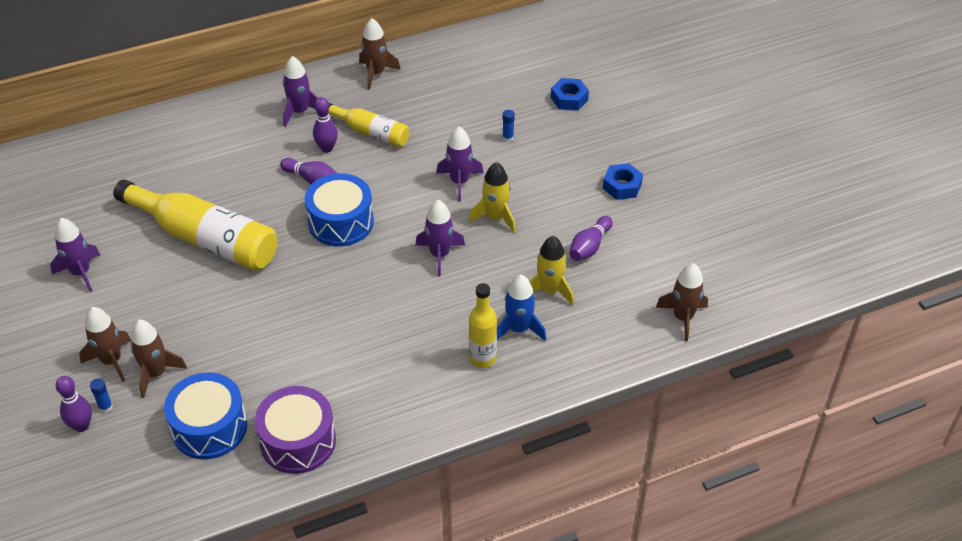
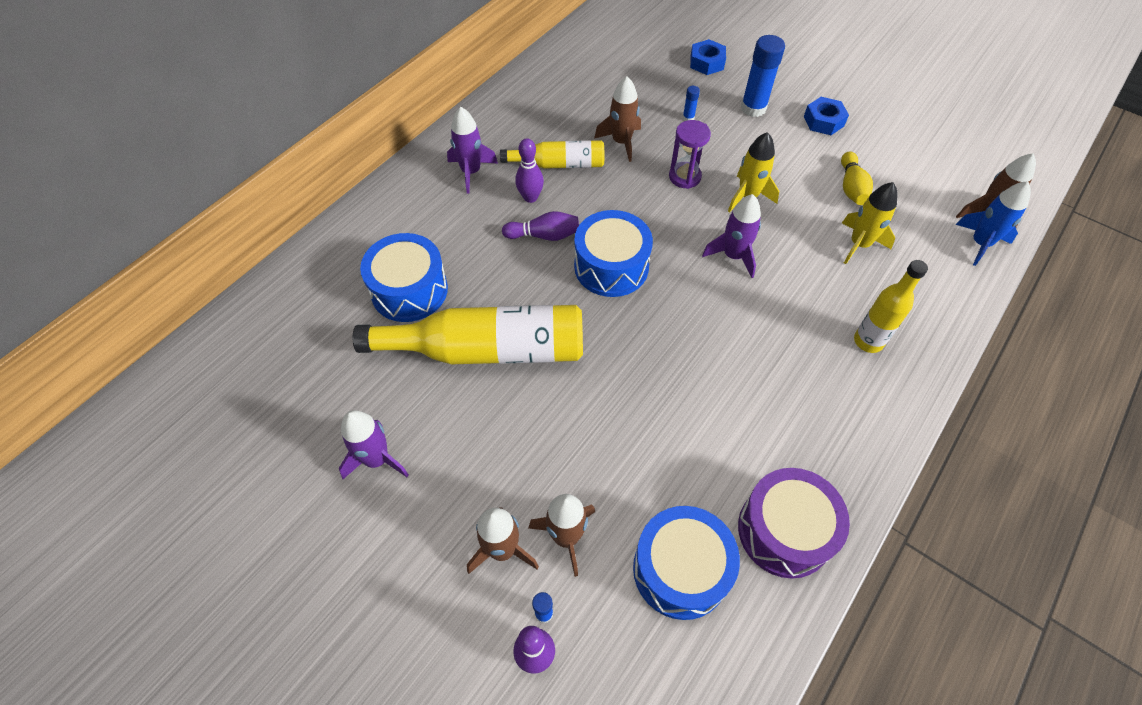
camera: 30 degrees left, 10 degrees up
(187, 177) = (409, 290): none -> blue drum
(376, 73) = (513, 106): brown rocket -> brown rocket (621, 142)
(459, 182) = (684, 177): purple rocket -> purple hourglass
(519, 329) = (870, 295): blue rocket -> blue rocket (980, 243)
(571, 151) = (753, 108): none -> blue glue stick
(589, 246) = (851, 187): purple bowling pin -> yellow bowling pin

